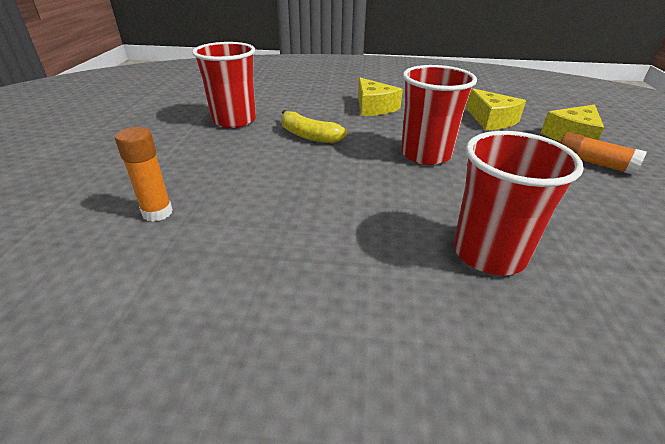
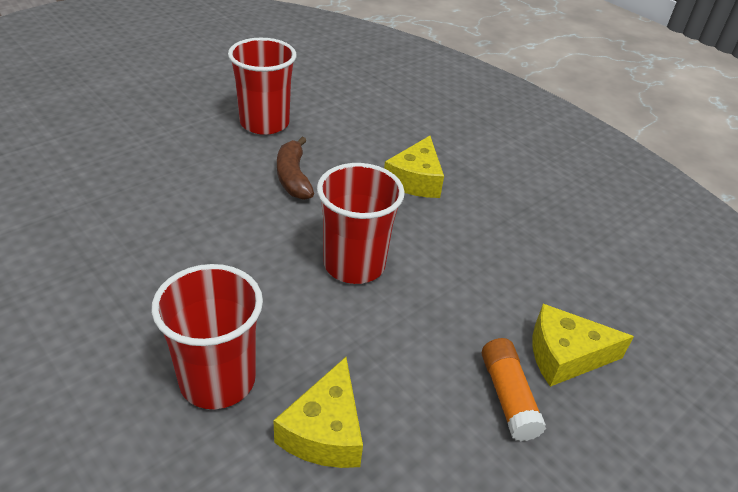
camera: 40 degrees right, 5 degrees up
(157, 213) = (86, 183): orange glue stick -> none
(308, 135) = (293, 177): yellow banana -> brown banana
(491, 120) = (512, 273): yellow cheese -> yellow cheese (325, 431)

